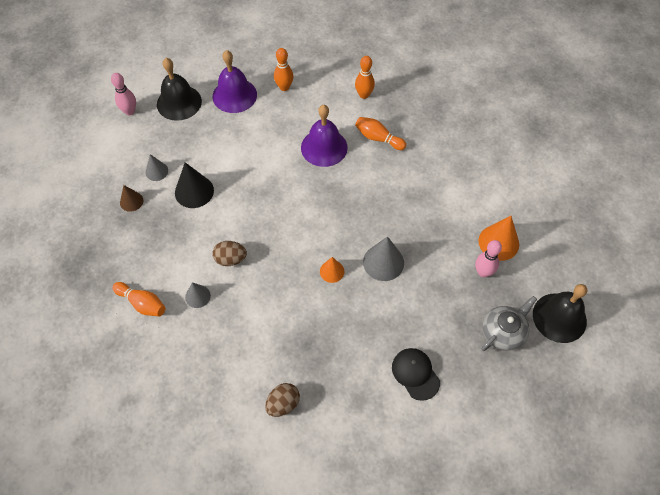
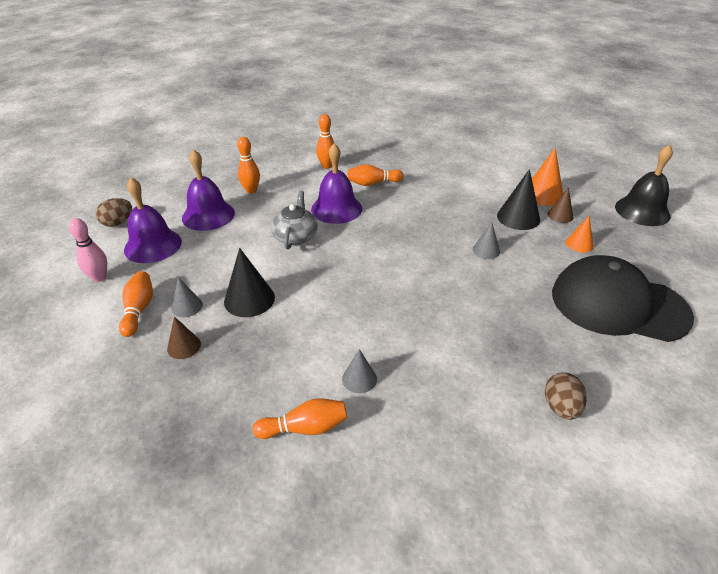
camera: 40 degrees left, 20 degrees down
(130, 155) = (139, 310): none -> orange bowling pin
(179, 102) = (153, 245): black bell -> purple bell
(230, 259) = (354, 328): brown egg -> brown egg (118, 223)
(332, 271) = (456, 280): orange cone -> orange cone (579, 244)
(383, 262) = (486, 250): grey cone -> grey cone, size x0.60
(415, 374) = (618, 304): black cap -> black cap, size x2.07
(447, 250) = (518, 217): none -> black cone
(483, 272) = (560, 215): pink bowling pin -> brown cone
(503, 332) = (627, 240): grey teapot -> grey teapot (295, 236)

